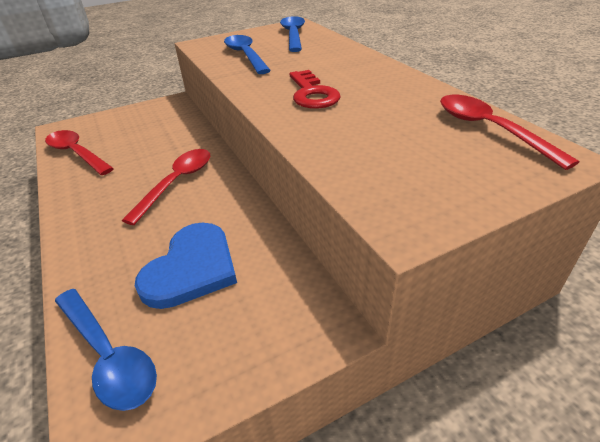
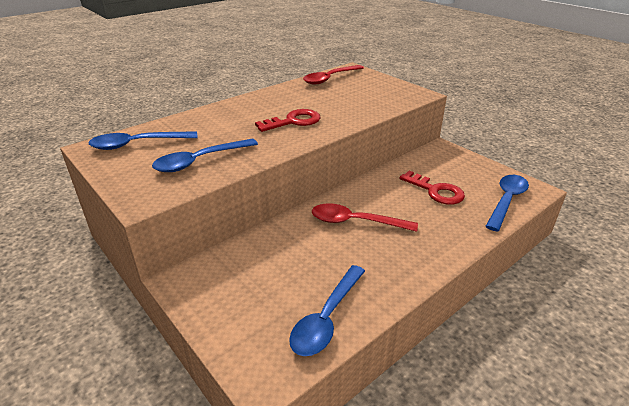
camera: 105 degrees left, 5 degrees down
(77, 153) = (327, 318): red spoon -> blue spoon
(191, 268) = (436, 191): blue heart -> red key

